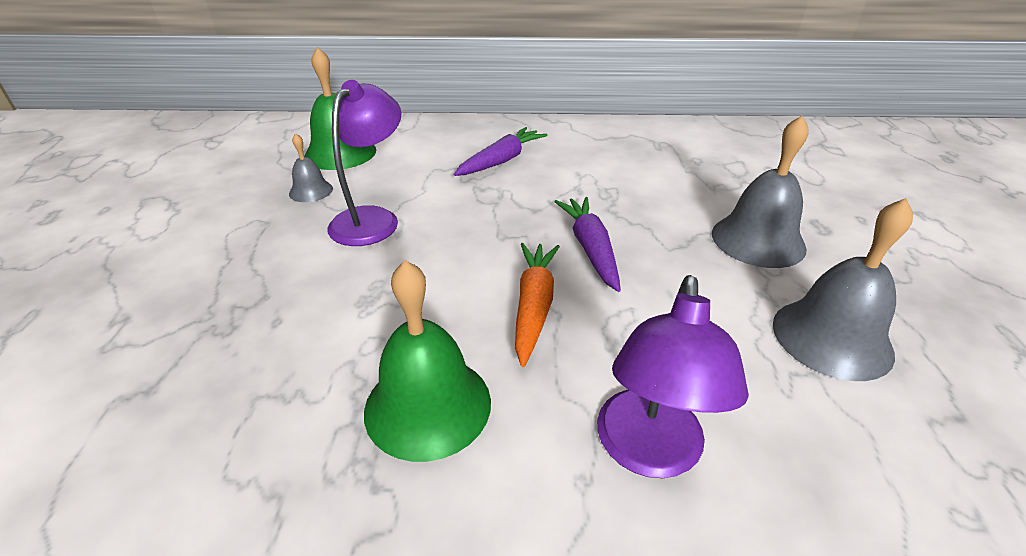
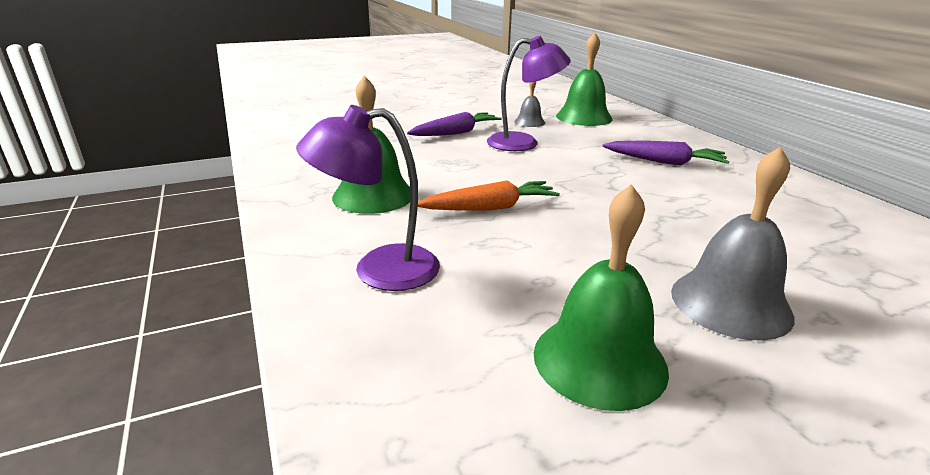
camera: 65 degrees right, 10 degrees down
(590, 248) = (588, 217): purple carrot -> purple carrot (456, 133)
(831, 338) = (599, 360): grey bell -> green bell

